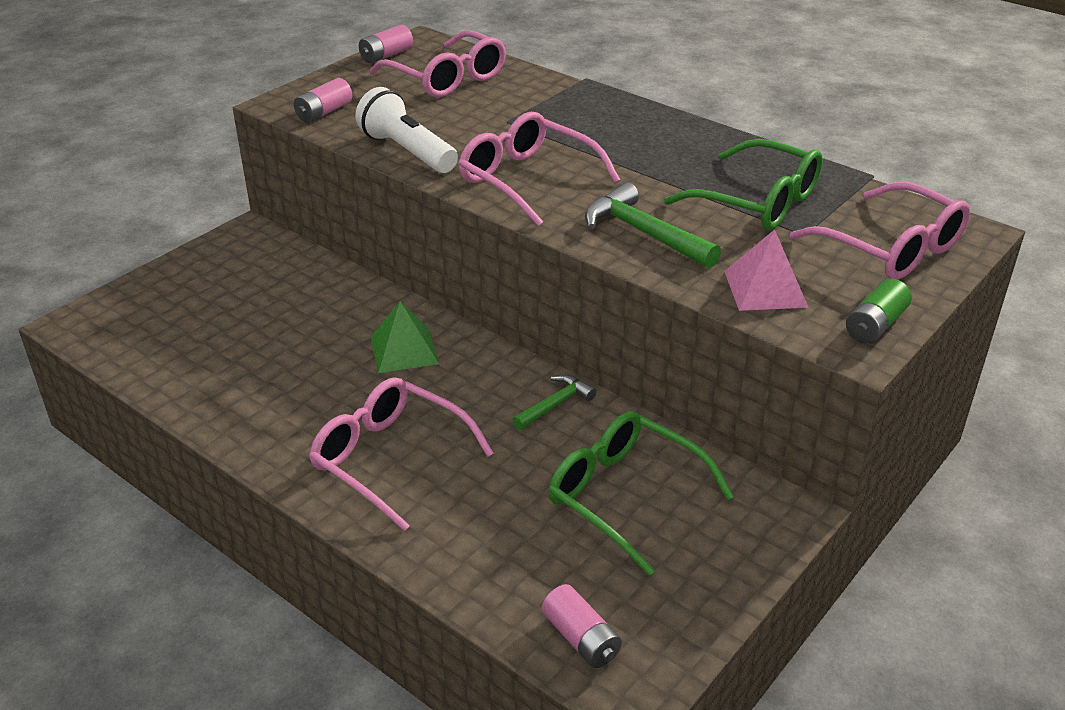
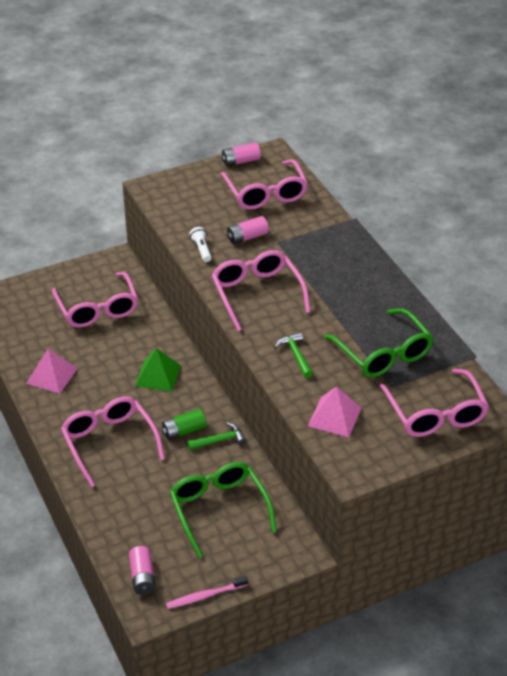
camera: 25 degrees right, 5 degrees up
(238, 396) = (52, 376): none -> pink pyramid
(256, 294) = (97, 309): none -> pink glasses
(324, 112) = (172, 202): pink battery -> pink battery (247, 237)
(407, 151) = (201, 249): white flashlight -> white flashlight, size x0.50
(644, 233) = (296, 355): green hammer -> green hammer, size x0.62
(700, 630) = (204, 596): none -> pink toothbrush
(875, 325) = (376, 461): green battery -> green battery (184, 431)

